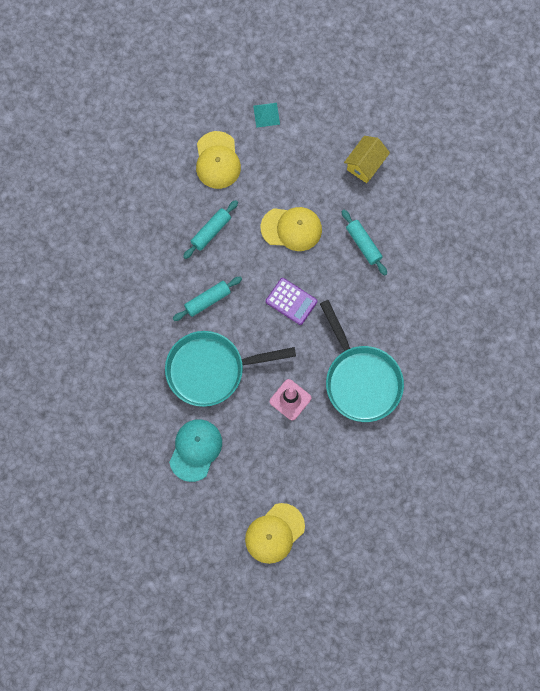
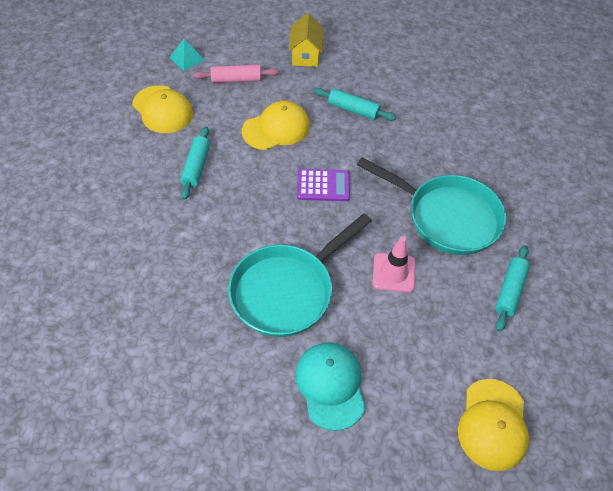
camera: 35 degrees left, 20 degrees down
(207, 300) = (235, 227): turquoise rolling pin -> turquoise rolling pin (509, 291)
(292, 160) = (236, 79): none -> pink rolling pin

